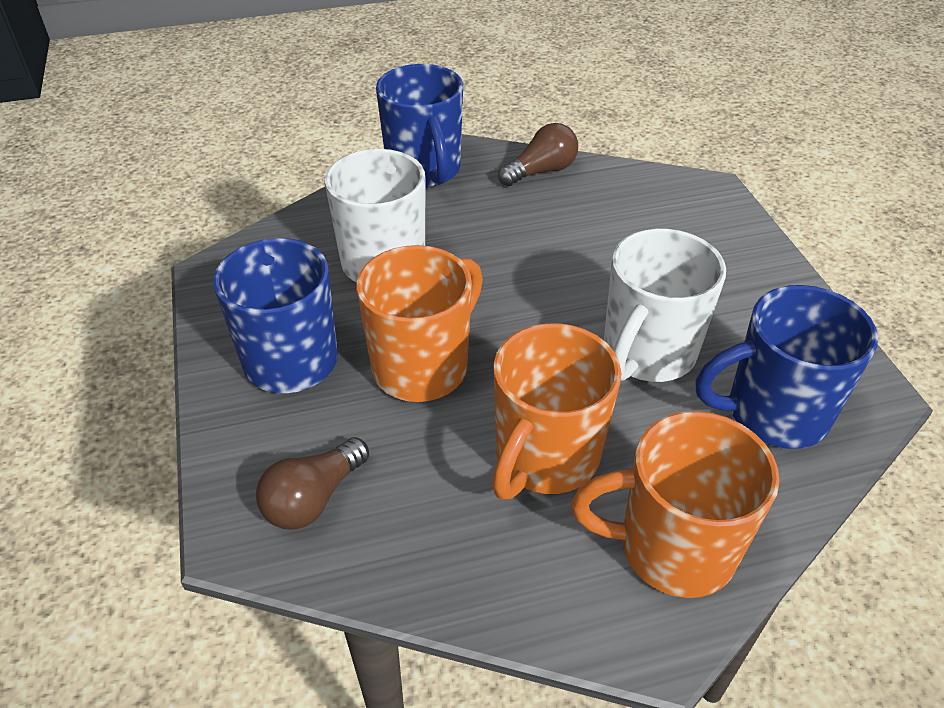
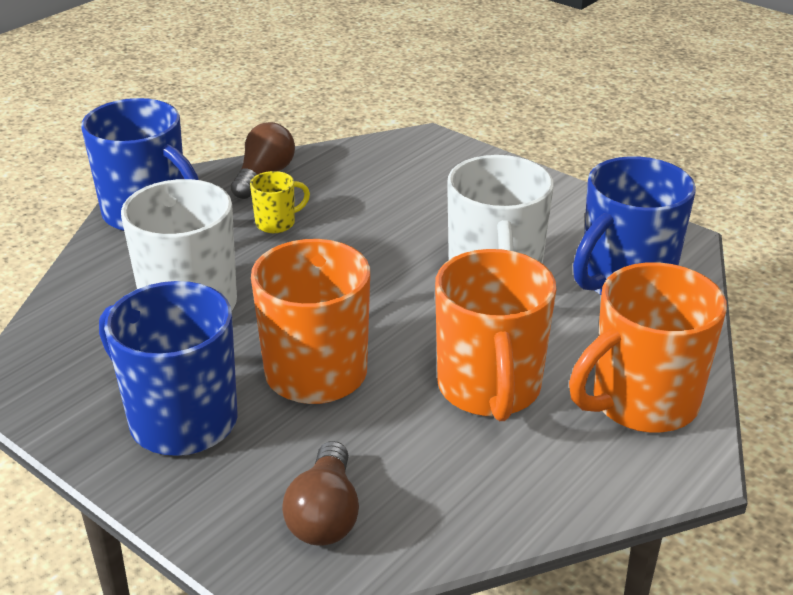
camera: 35 degrees left, 10 degrees down
(512, 218) = (277, 223): none -> yellow mug

